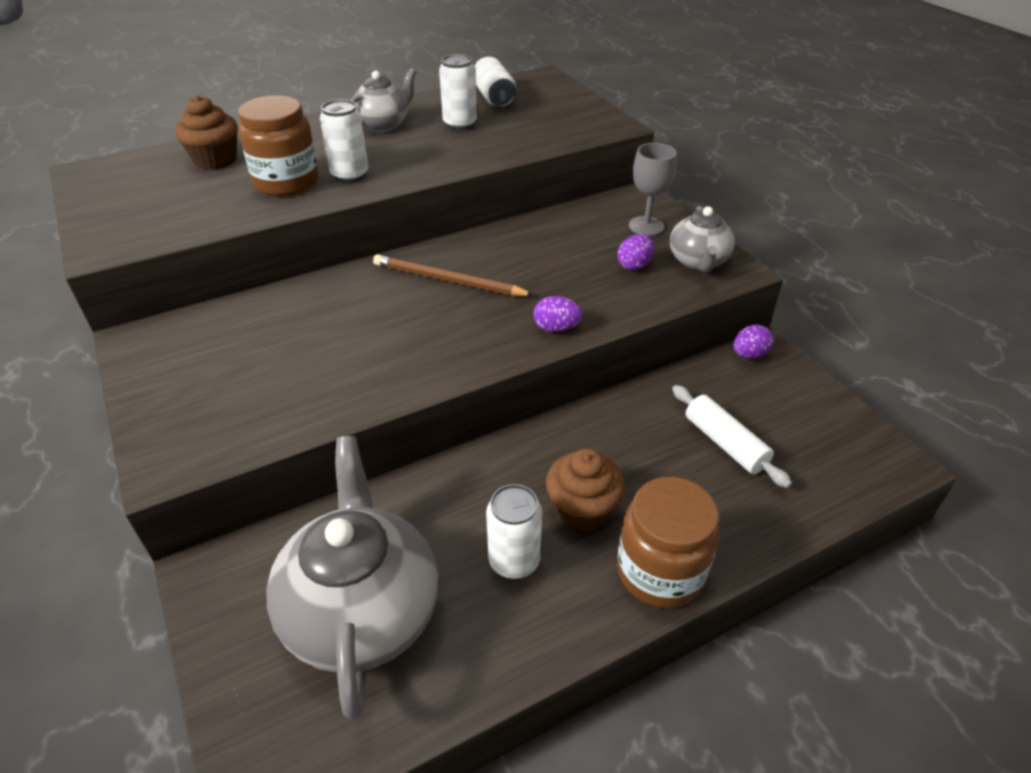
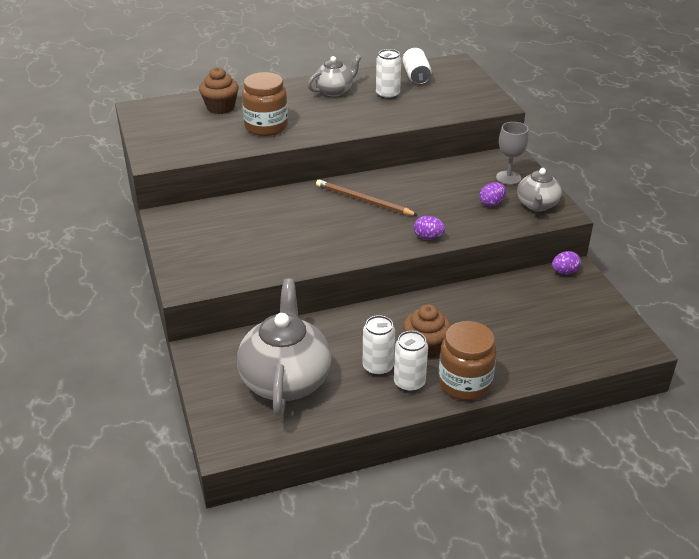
camera: 10 degrees right, 5 degrees down
(350, 175) = (307, 125): white can -> white can (409, 383)
(725, 443) = (528, 322): white rolling pin -> none

